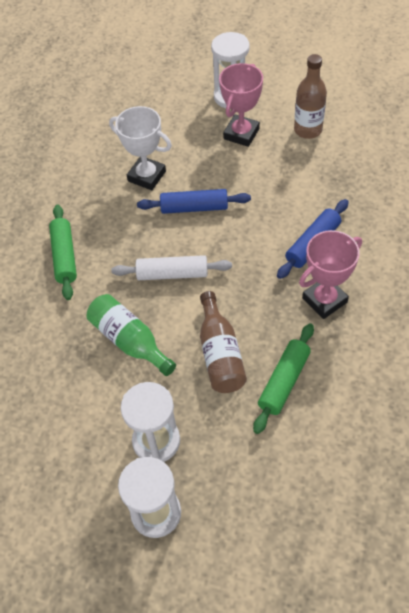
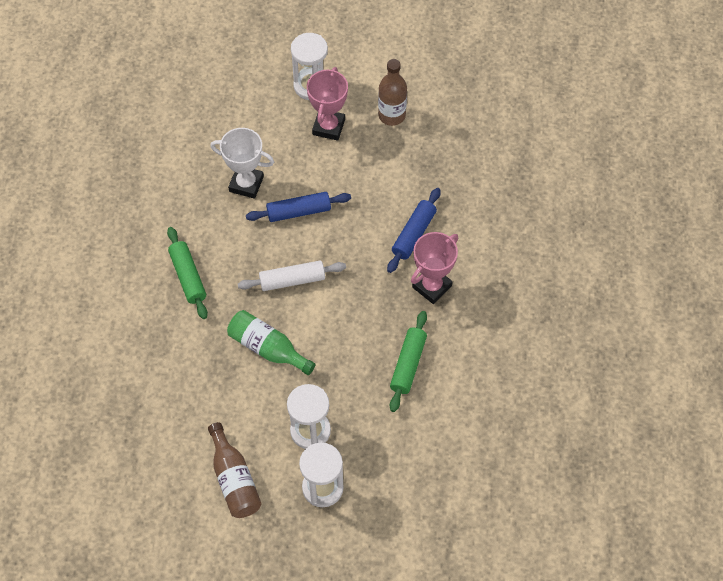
camera: 15 degrees left, 5 degrees up
(220, 354) = (349, 348): brown bottle -> brown bottle (234, 479)

